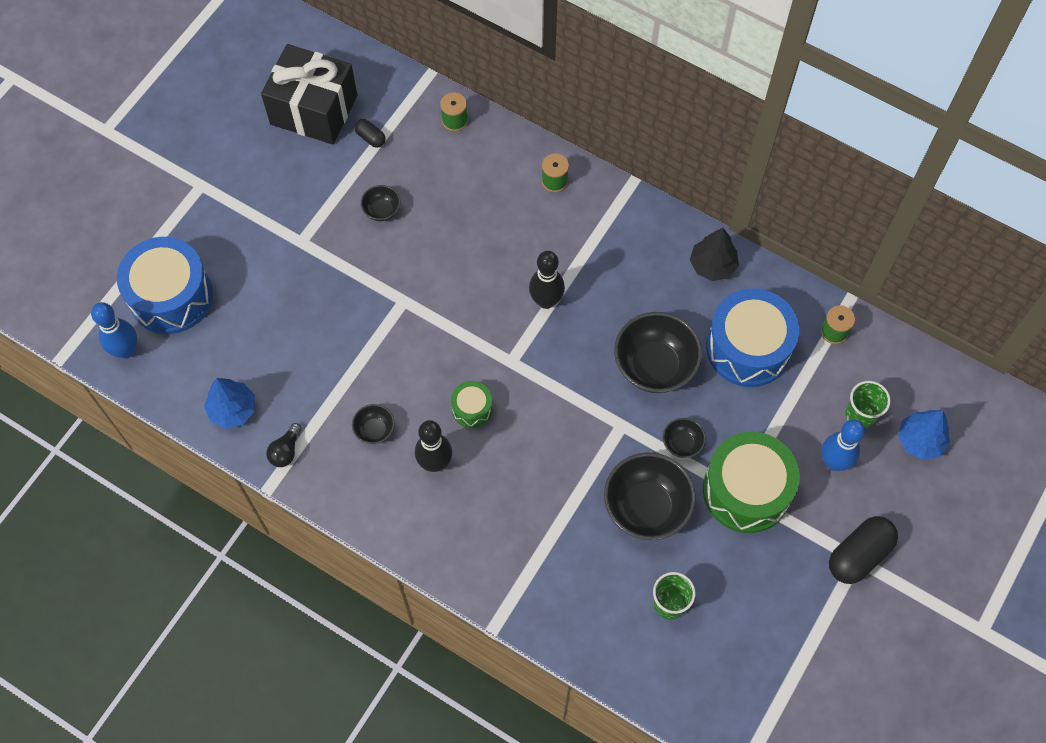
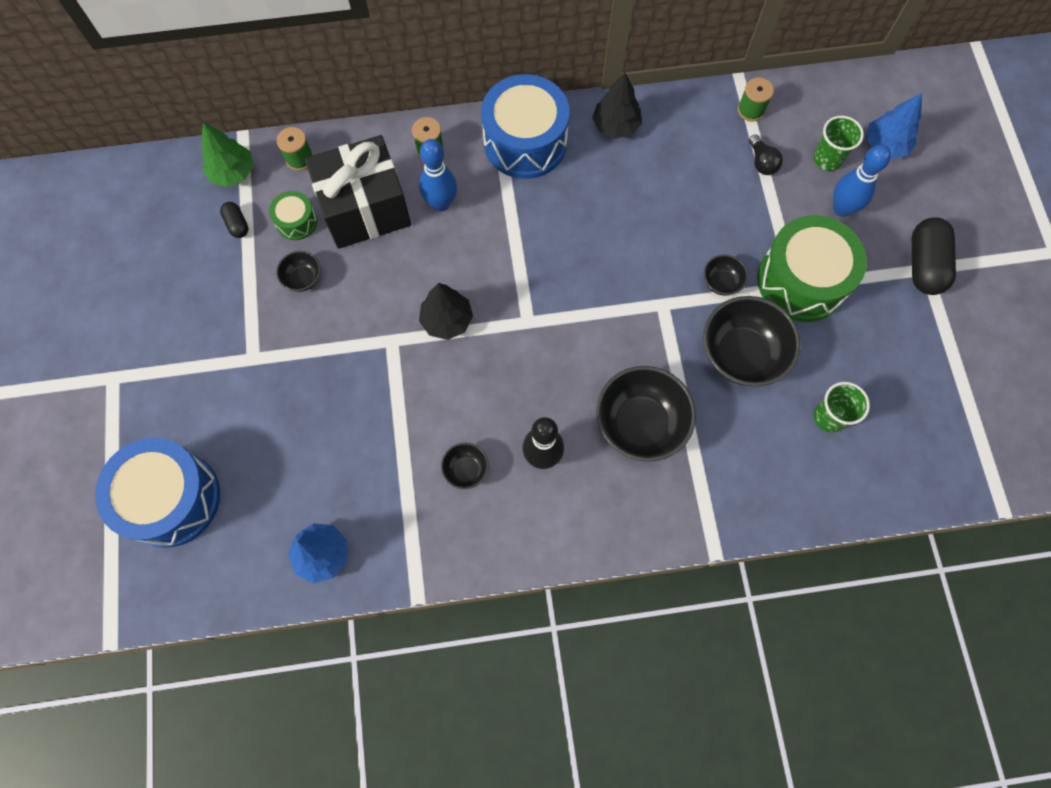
camera: 40 degrees left, 5 degrees up
(126, 350) = (171, 582): blue bowling pin -> blue bowling pin (441, 203)
(286, 451) = (404, 552): black light bulb -> black light bulb (761, 162)
(314, 110) = (163, 237): black gift -> black gift (365, 208)
(370, 138) = (237, 224): black capsule -> black capsule turned 60 degrees clockwise
(399, 97) = (233, 172): none -> green tree
(454, 316) = (447, 320): none -> black tree
(472, 408) = (531, 386): green drum -> green drum (296, 222)
(546, 301) = (511, 250): black bowling pin -> none
(654, 366) = (644, 237): black bowl -> black bowl (640, 424)
(748, 348) = (701, 170): blue drum -> blue drum (525, 142)

